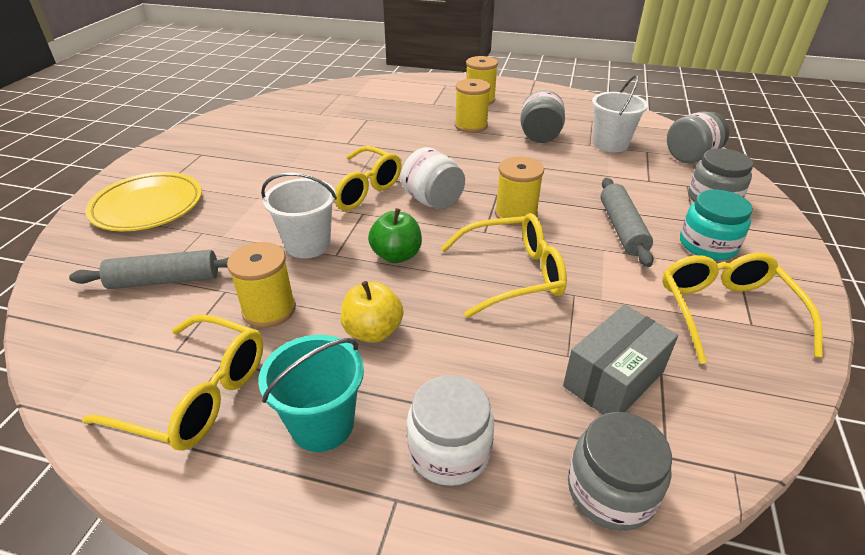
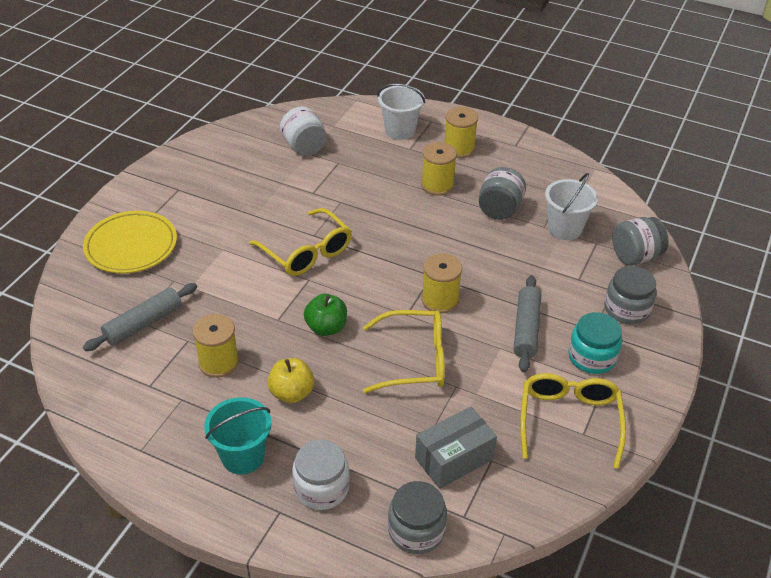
camera: 10 degrees right, 5 degrees up
(165, 280) = (143, 324): grey rolling pin -> grey rolling pin turned 45 degrees counterclockwise
(197, 395) = (163, 422): yellow glasses -> none
(308, 244) = (257, 306): white bucket -> white bucket (400, 130)
(433, 201) = (372, 275): white jar -> white jar (304, 147)

